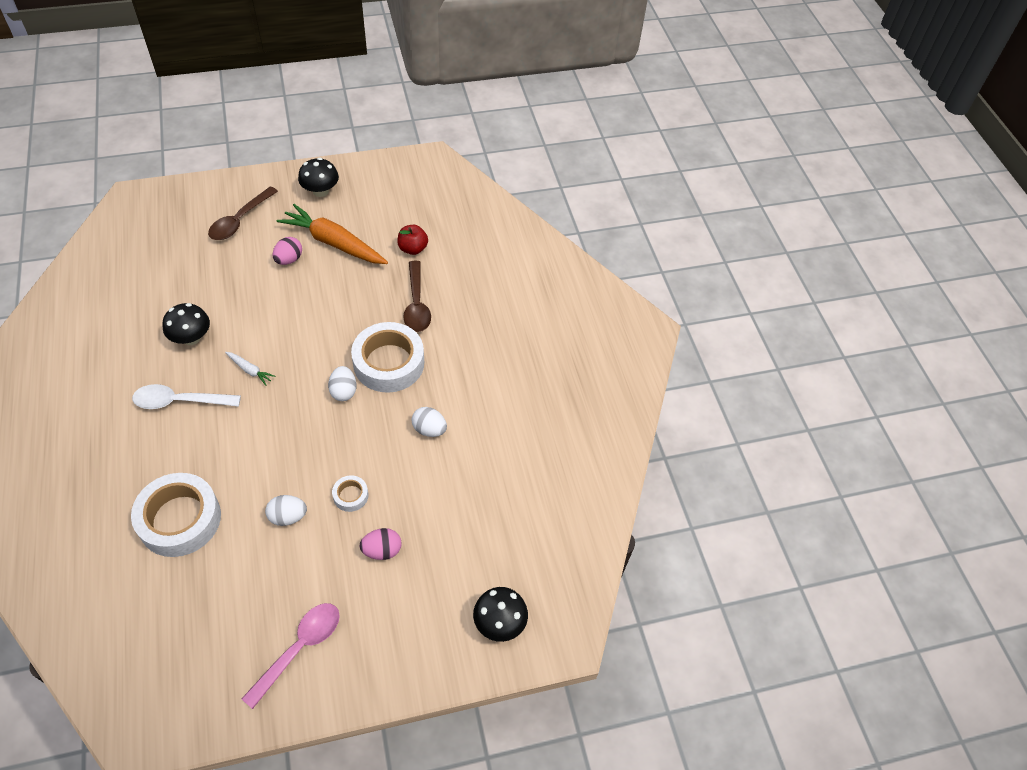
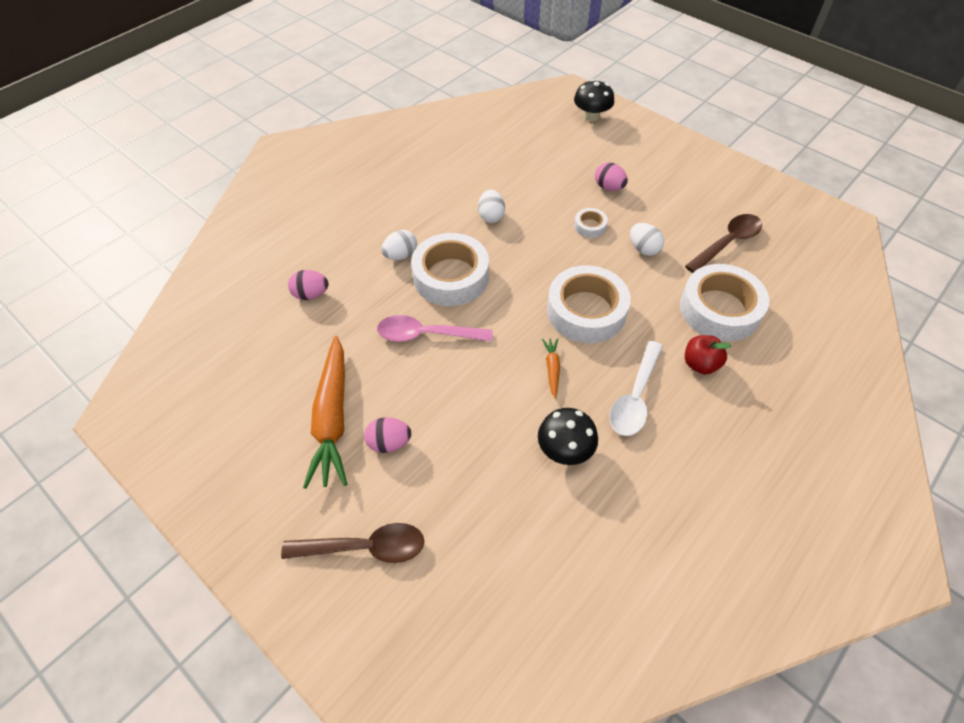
camera: 120 degrees left, 0 degrees up
(180, 401) = (635, 397): white spoon -> white spoon turned 60 degrees clockwise
(250, 370) = (552, 369): white carrot -> orange carrot
(273, 426) = (586, 311): none -> white tape
(299, 648) = (711, 187): pink spoon -> pink spoon (426, 335)
(320, 191) = (251, 494): black mushroom -> none
(343, 391) = (507, 287): white egg -> white egg (401, 255)
(413, 249) = (291, 343): red apple -> red apple (700, 364)
(416, 304) = (366, 297): brown spoon -> brown spoon (727, 243)
(448, 276) = (311, 294): none -> pink egg

